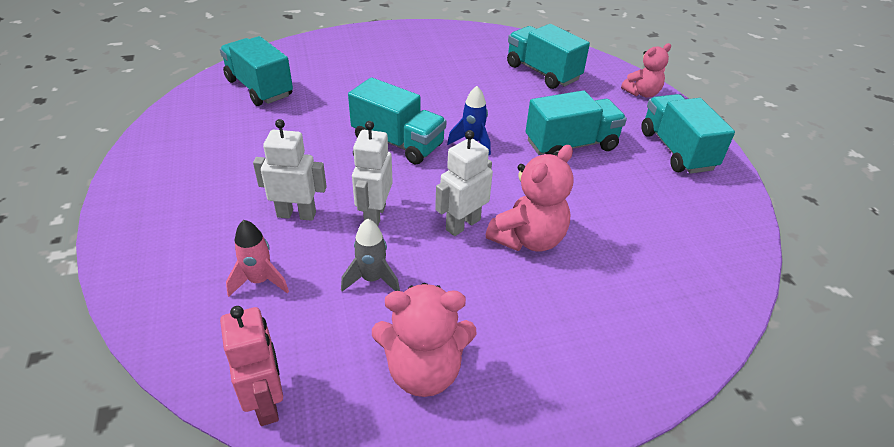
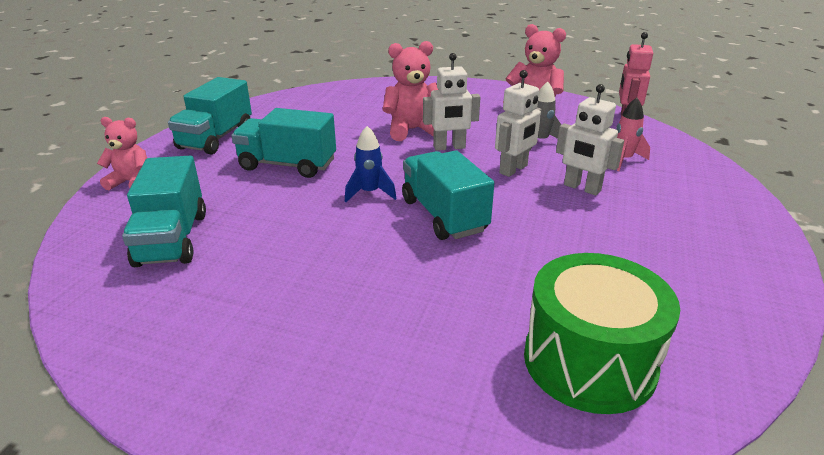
camera: 145 degrees left, 10 degrees down
(259, 88) = (589, 361): turquoise truck -> green drum

